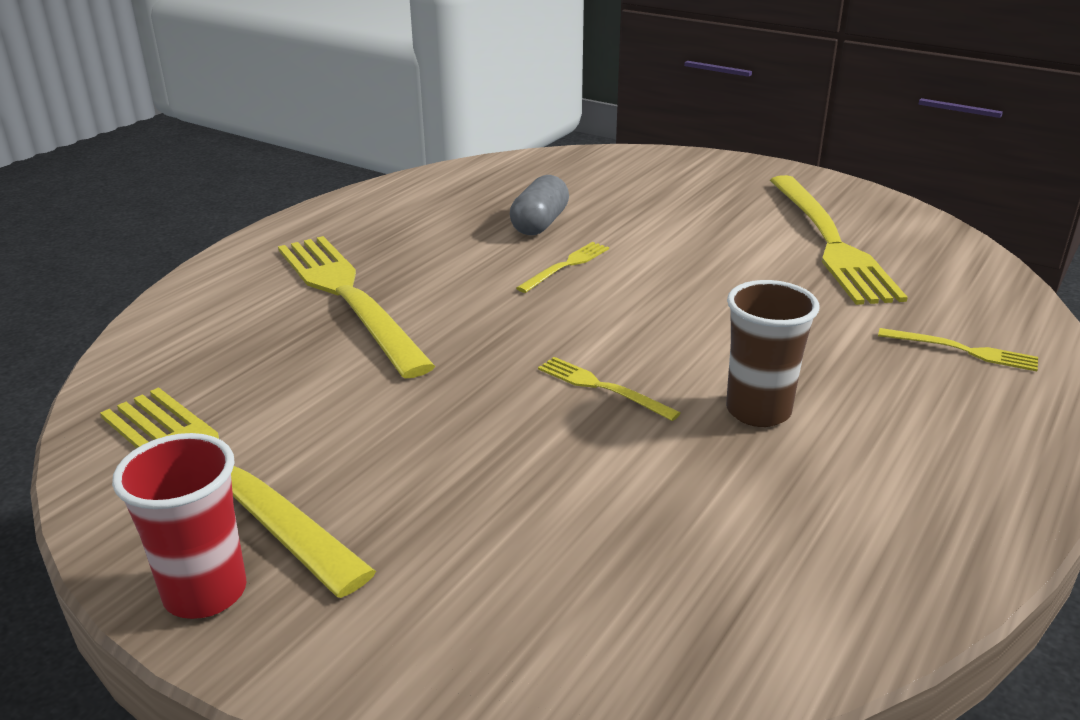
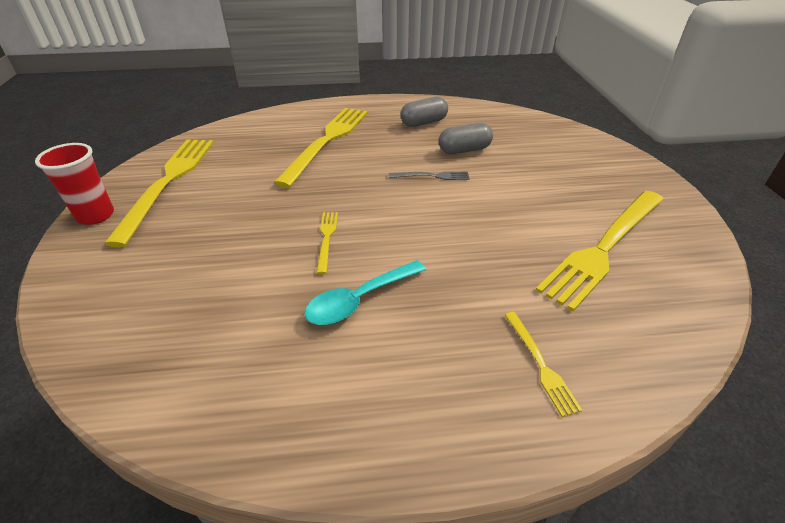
camera: 50 degrees right, 10 degrees up
(426, 217) = (424, 123): none -> grey capsule
(566, 266) = (432, 176): yellow fork -> grey fork
(758, 411) = (359, 300): brown cup -> turquoise spoon

